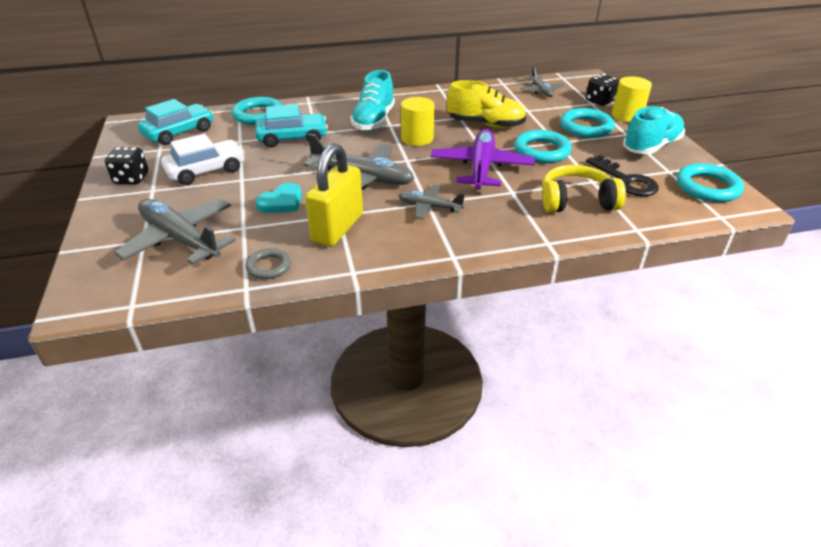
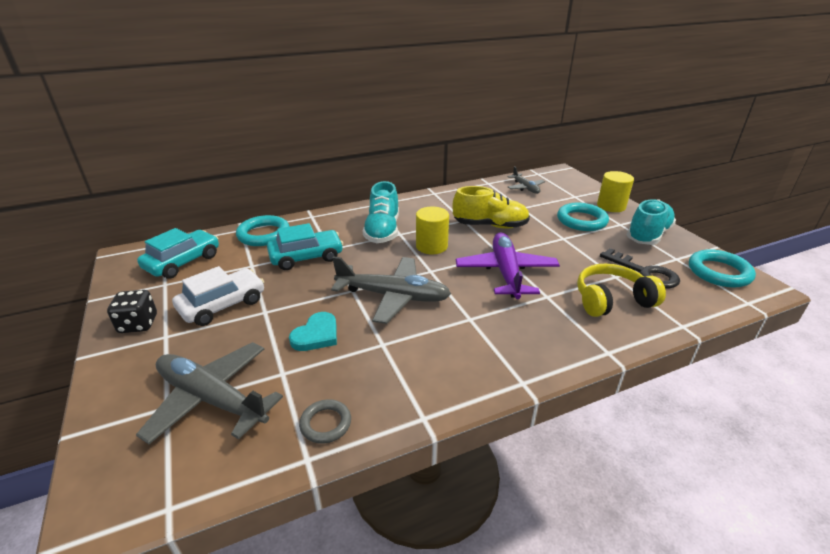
camera: 10 degrees left, 5 degrees down
(338, 228) = (387, 361): yellow padlock -> none
(429, 207) = (473, 323): grey plane -> none
(541, 151) = (554, 248): turquoise ring -> none
(600, 101) = (581, 194): black dice -> none

